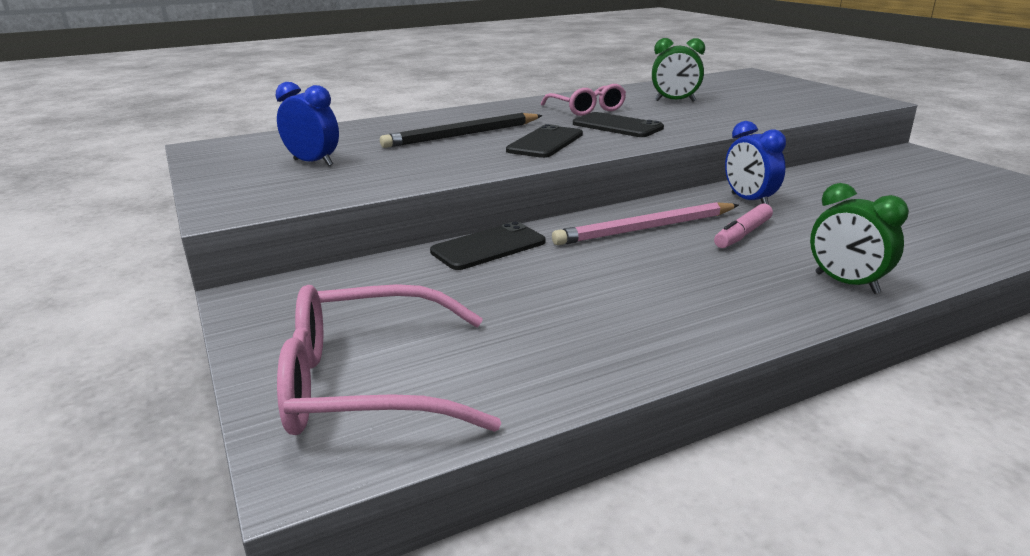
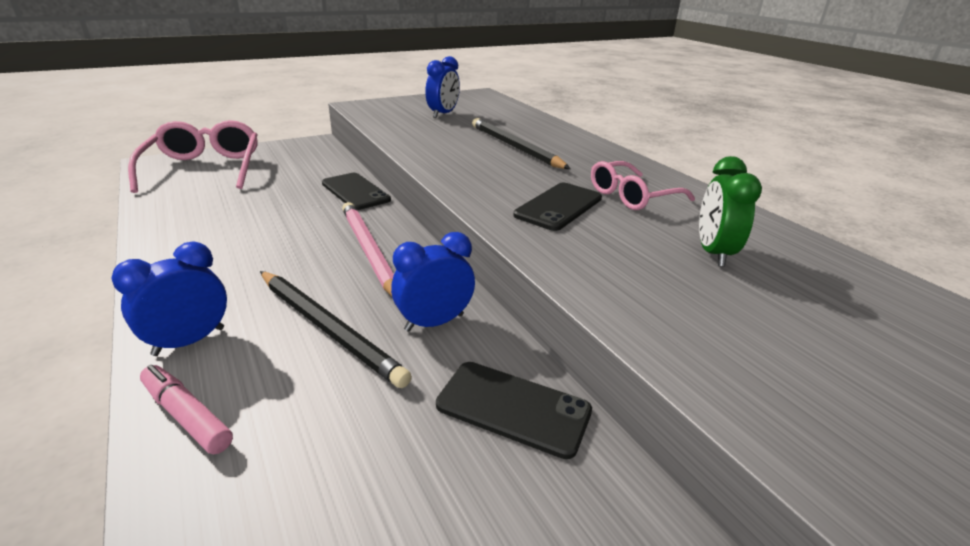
camera: 85 degrees right, 5 degrees up
(545, 142) = (490, 174): black phone -> black phone (513, 408)
(742, 234) = (335, 301): pink marker -> pink marker (187, 416)
(783, 233) = (328, 328): none -> black pencil
(846, 283) = (189, 341): green clock -> blue clock

